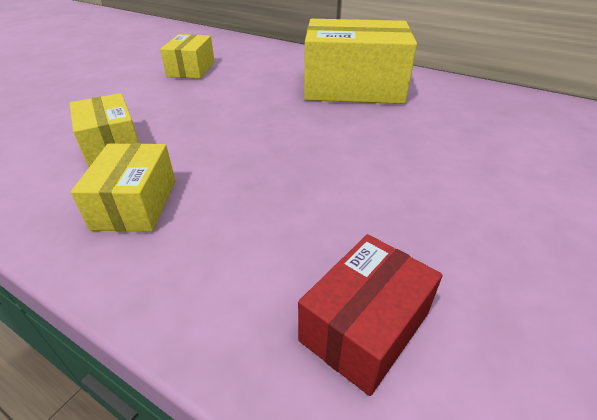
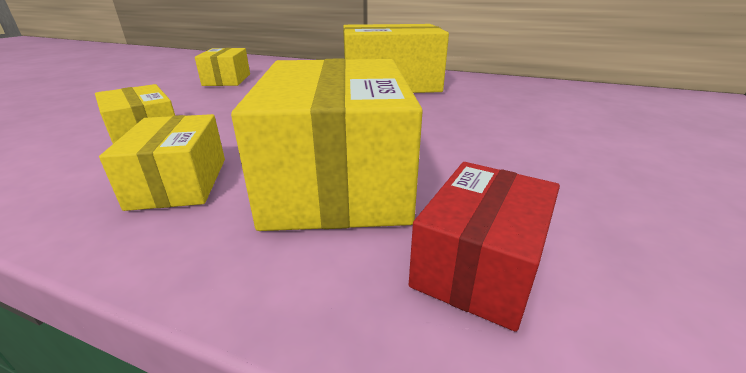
camera: 10 degrees left, 10 degrees down
(269, 214) = (337, 178): none -> yellow box

